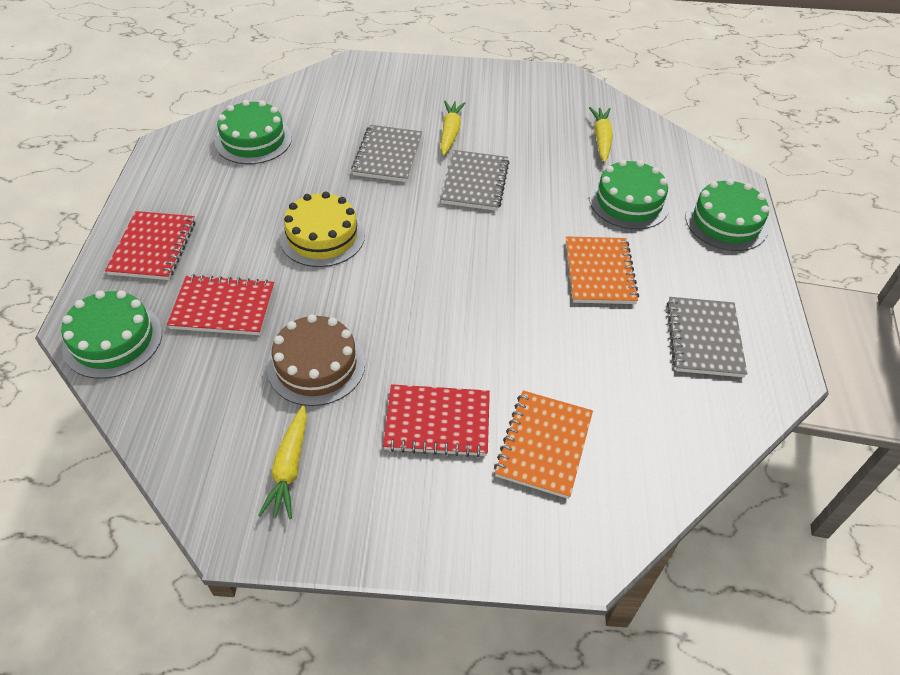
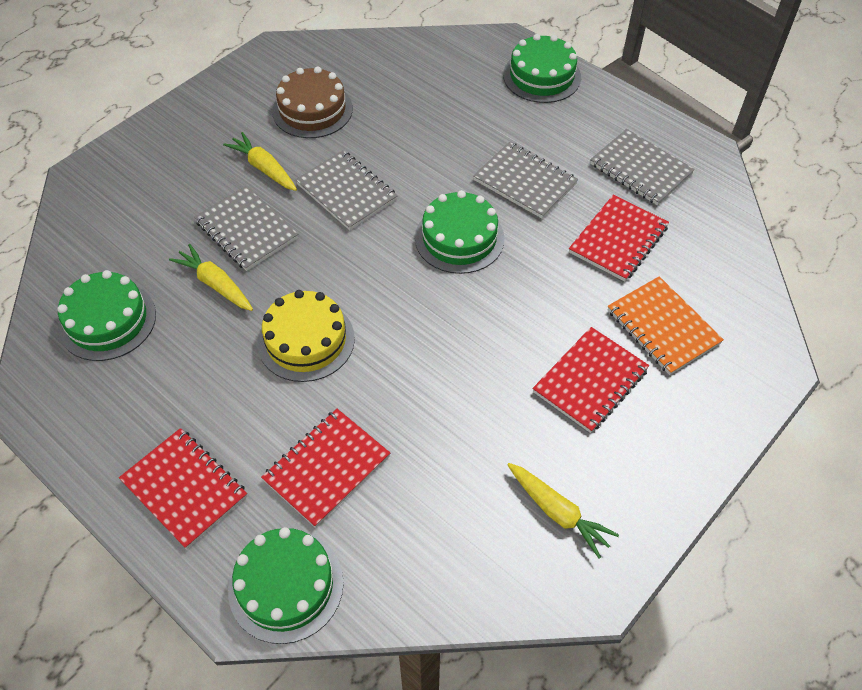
camera: 50 degrees left, 5 degrees up
(316, 365) = (461, 432): brown cake -> brown cake (312, 110)
(599, 272) = (525, 182): orange notebook -> grey notebook
(601, 139) = (379, 80): yellow carrot -> yellow carrot (215, 284)
(606, 364) = (618, 240): none -> red notebook
(629, 201) = (467, 113): green cake -> green cake (459, 238)

